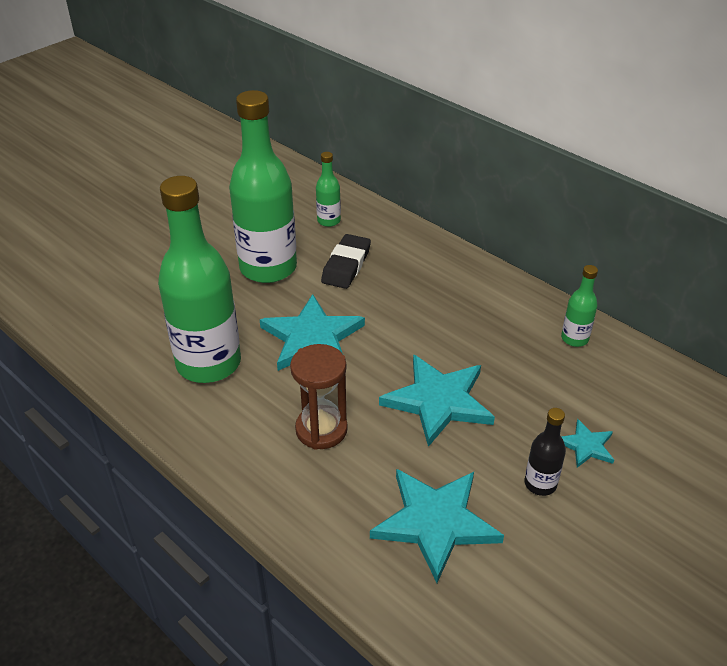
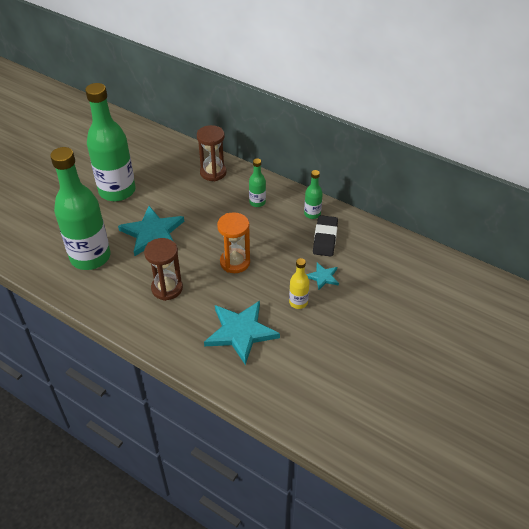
camera: 10 degrees left, 5 degrees up
(328, 221) = (151, 154): green bottle -> green bottle (257, 202)
(346, 265) = (167, 183): black eraser -> black eraser (325, 238)
(420, 257) = (213, 172): none -> brown hourglass
(438, 401) = (235, 262): turquoise star -> orange hourglass
(540, 484) = (298, 302): black bottle -> yellow bottle

